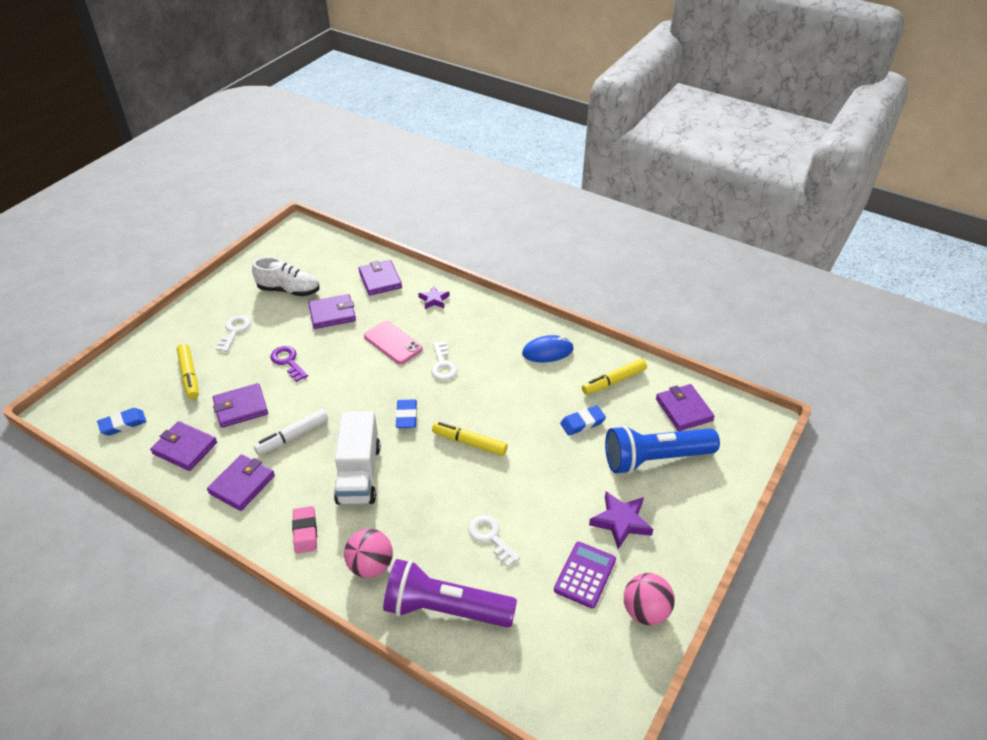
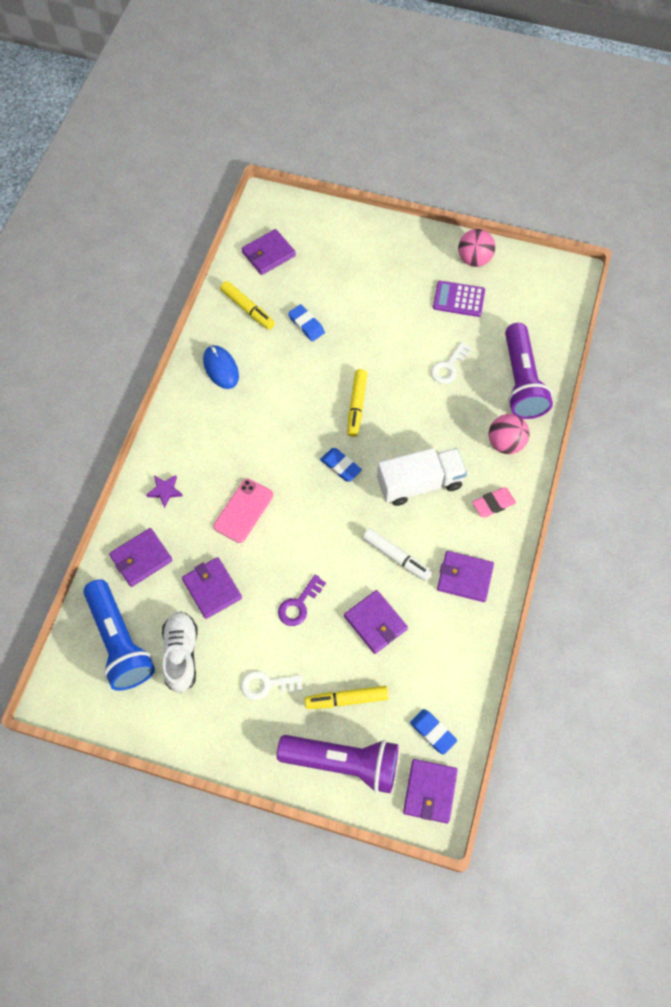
camera: 105 degrees left, 20 degrees up
(142, 363) = (343, 763): none -> purple flashlight
(185, 448) = (442, 651): purple wallet -> purple wallet (430, 791)
(189, 375) = (347, 699): yellow marker -> yellow marker turned 150 degrees counterclockwise
(406, 416) = (340, 466): blue eraser -> blue eraser turned 60 degrees clockwise
(443, 365) = (264, 454): white key -> none
(621, 521) = (402, 283): purple star -> none
(655, 459) = (331, 268): blue flashlight -> blue flashlight (119, 642)

